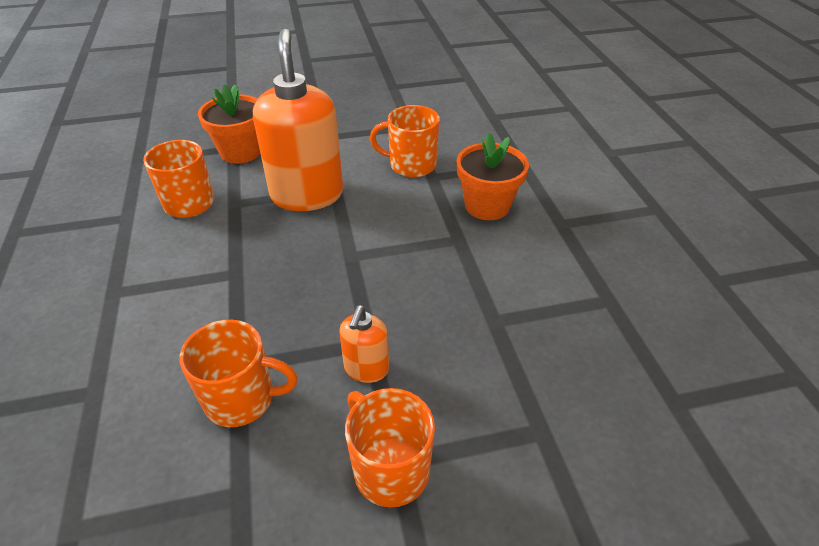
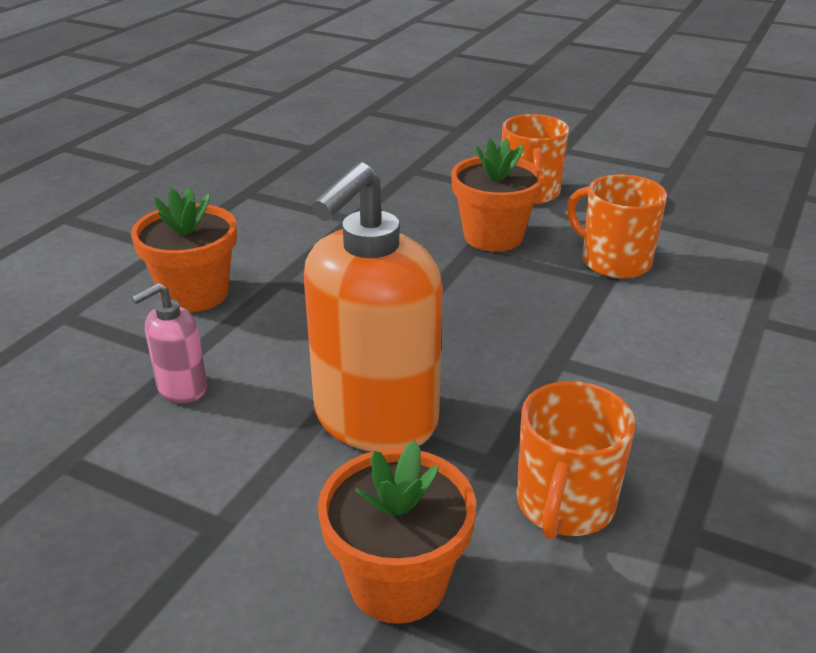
camera: 140 degrees left, 10 degrees down
(366, 369) = (493, 236): orange soap dispenser -> orange flower pot
(411, 165) = (181, 388): orange mug -> pink soap dispenser

